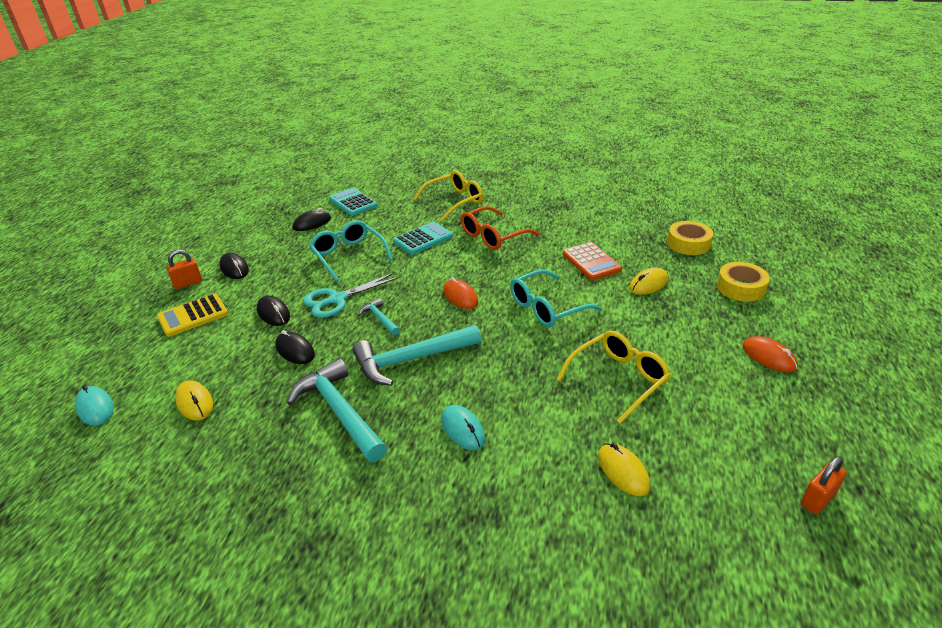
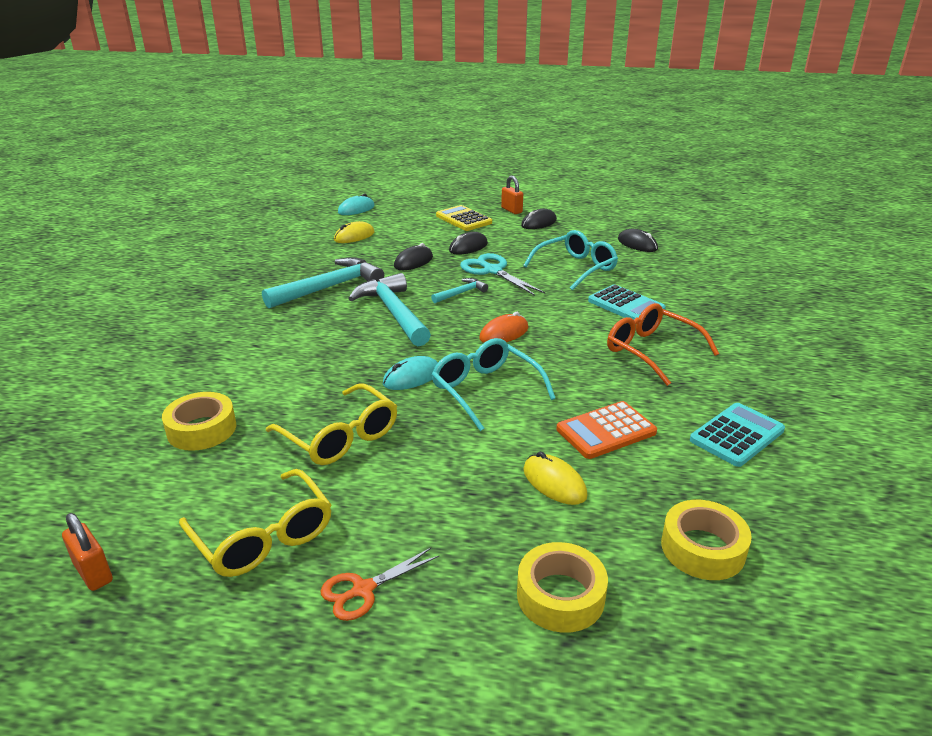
camera: 85 degrees right, 5 degrees down
(353, 203) = (696, 259): turquoise calculator -> turquoise calculator (736, 435)
(454, 201) = (738, 321): yellow glasses -> yellow glasses (263, 537)
(463, 429) = (290, 342): turquoise mouse -> turquoise mouse (411, 377)
(623, 471) = (202, 429): yellow mouse -> yellow tape
(769, 357) = (363, 590): orange mouse -> orange scissors

